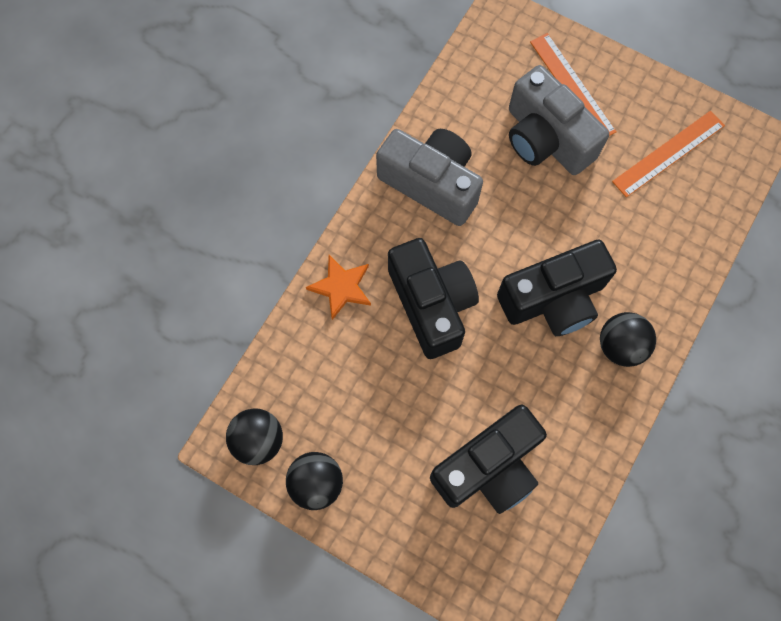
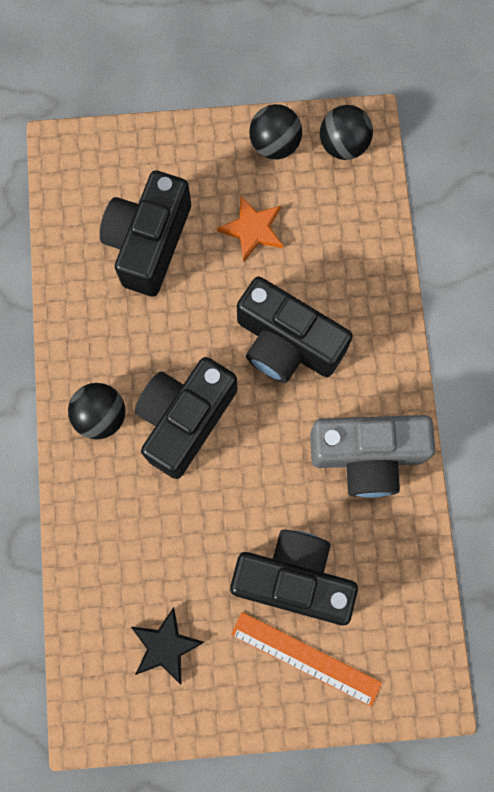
camera: 145 degrees right, 5 degrees up
(341, 287) = (373, 306): orange star -> orange star (252, 229)
(546, 139) = (293, 578): grey camera -> black camera
(669, 153) = (165, 646): orange ruler -> black star

